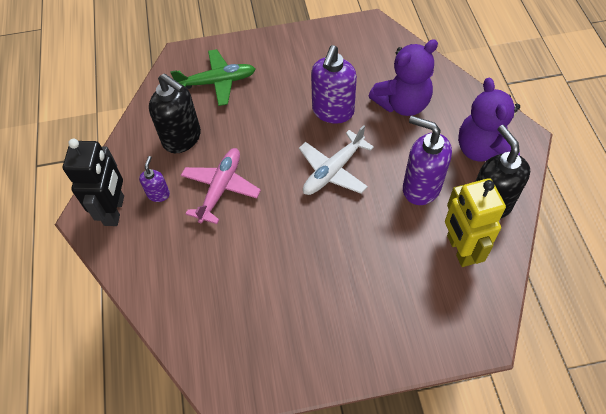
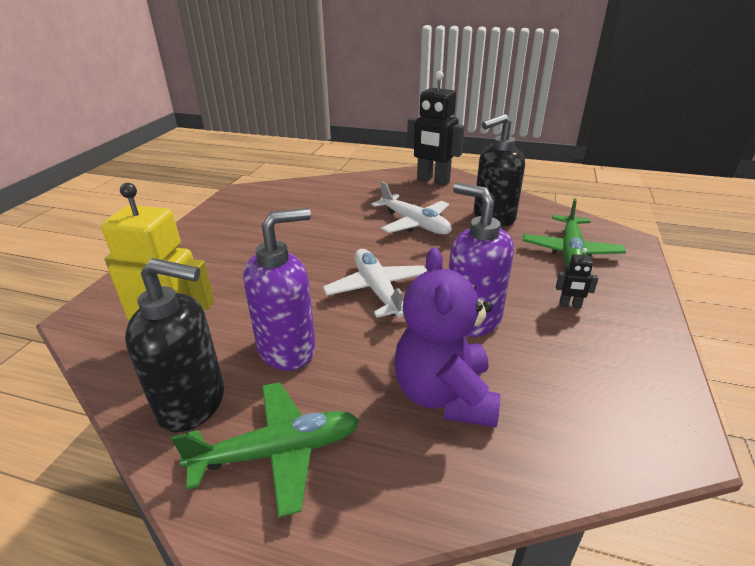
camera: 115 degrees right, 25 degrees down
(158, 194) = (434, 198): purple soap dispenser -> none
(220, 188) = (414, 223): pink plane -> white plane
(288, 72) = (570, 305): none -> black robot
(483, 151) = (277, 452): purple teddy bear -> green plane

